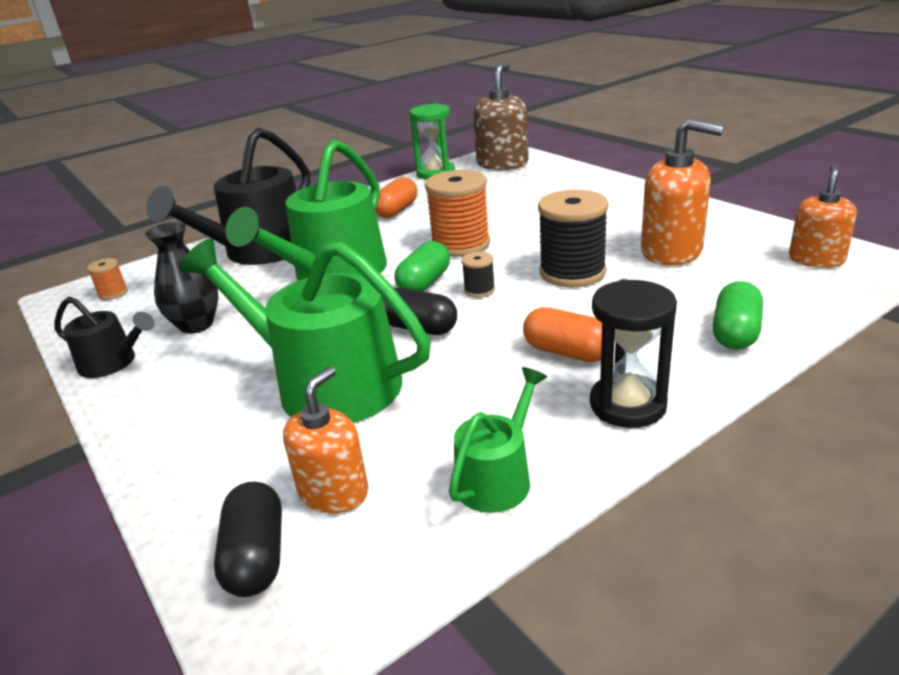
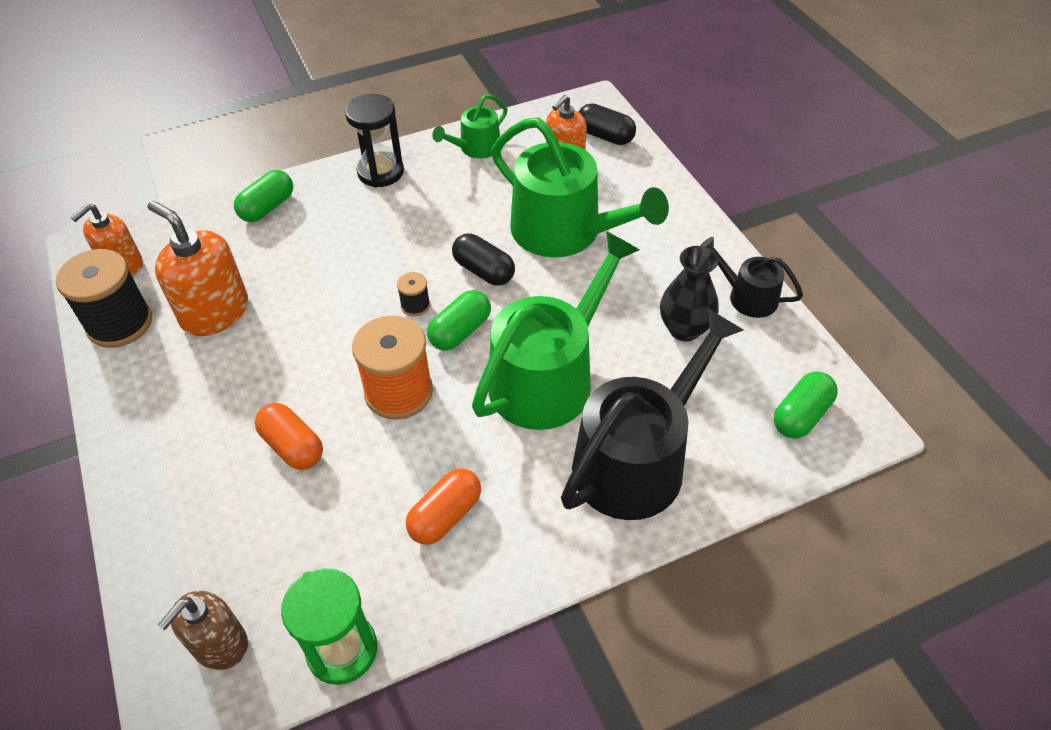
camera: 170 degrees left, 20 degrees up
(113, 293) = (801, 415): orange spool -> green capsule
(256, 556) = (605, 136): black capsule -> black capsule turned 60 degrees counterclockwise
(502, 164) = (219, 644): brown soap dispenser -> brown soap dispenser, size x0.66
(567, 352) = (388, 219): orange capsule -> orange capsule (292, 446)
(572, 272) = (322, 307): black spool -> black spool (120, 324)

